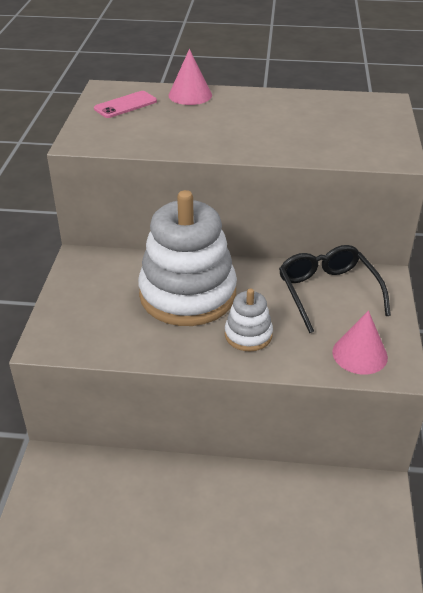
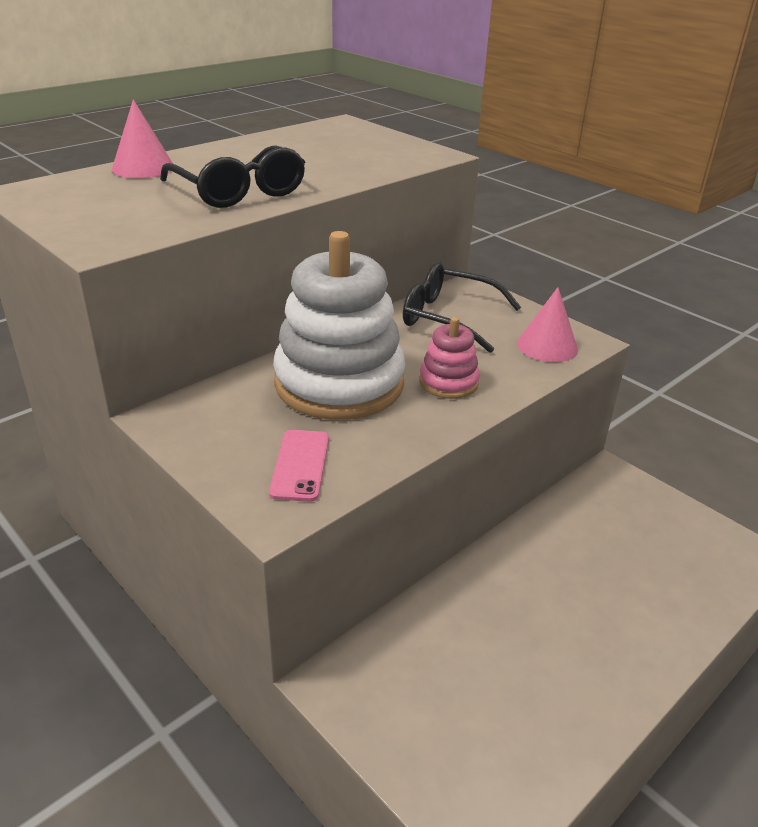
camera: 50 degrees left, 5 degrees down
(125, 105) = (82, 197): pink phone -> pink phone (300, 465)
(207, 135) = (239, 191): none -> black glasses
(248, 335) = (448, 382): white stacking toy -> pink stacking toy

